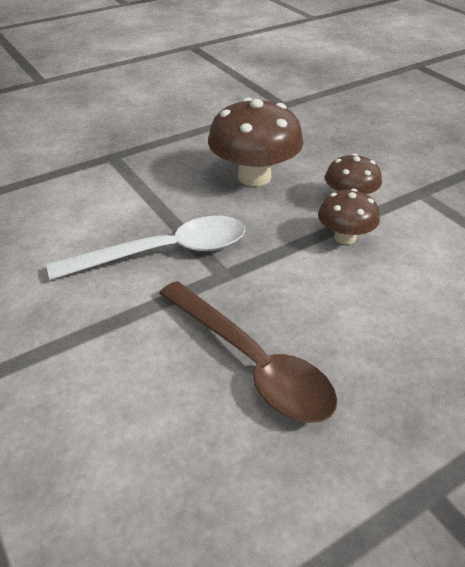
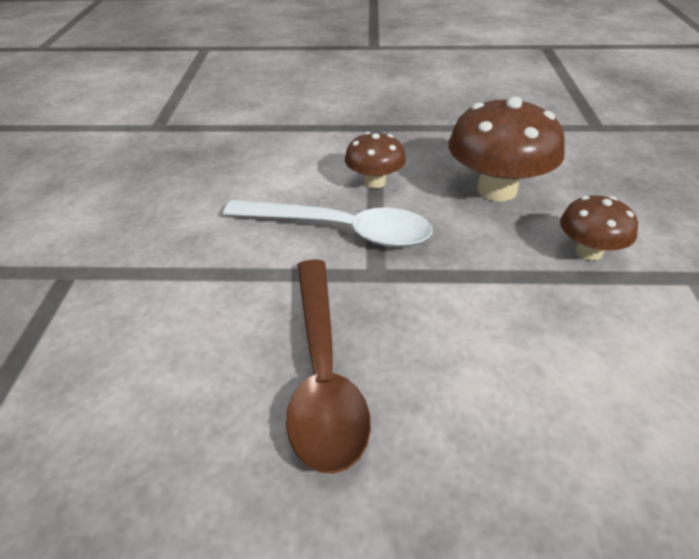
camera: 35 degrees right, 0 degrees up
(345, 237) = (544, 290): brown mushroom -> brown mushroom (374, 182)

